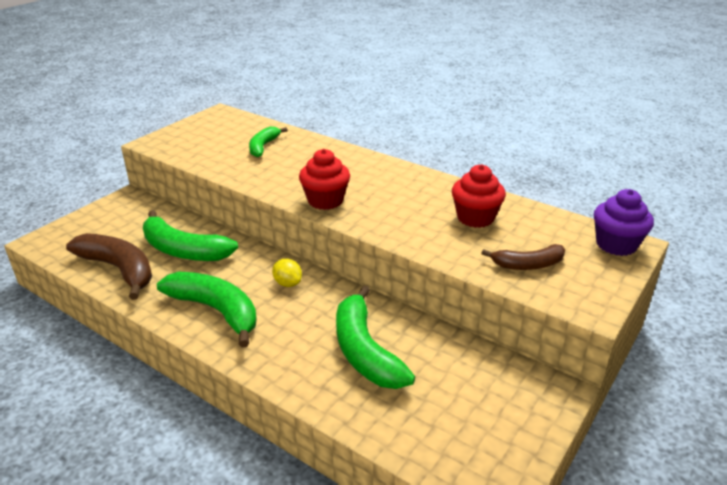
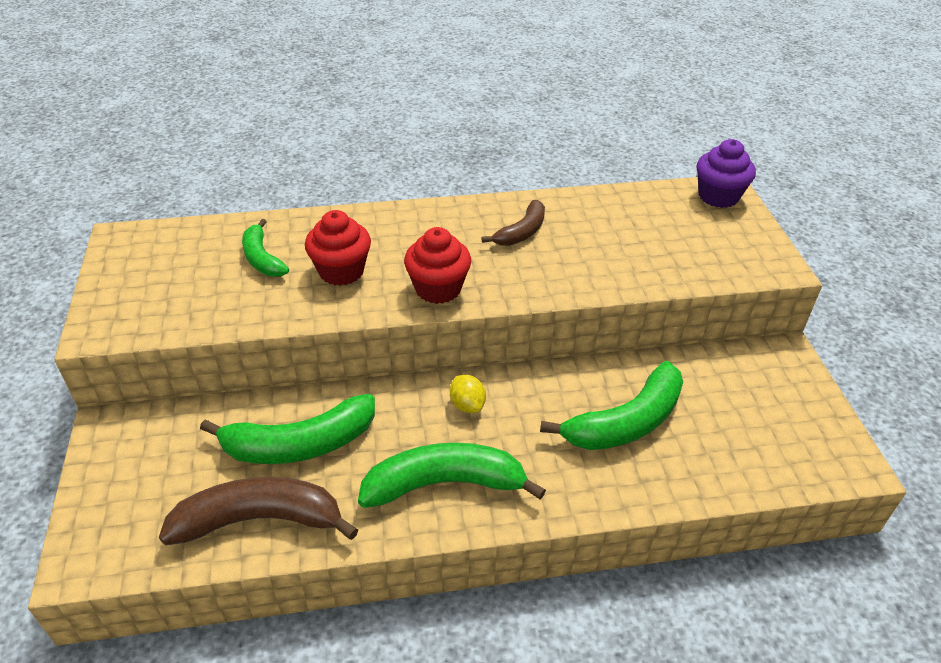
camera: 45 degrees left, 10 degrees up
(287, 283) = (467, 405): yellow lemon -> yellow lemon turned 60 degrees clockwise
(364, 351) = (626, 422): green banana -> green banana turned 60 degrees counterclockwise
(475, 218) = (591, 229): red cupcake -> red cupcake (341, 271)
(528, 265) = (691, 253): brown banana -> brown banana (521, 232)

